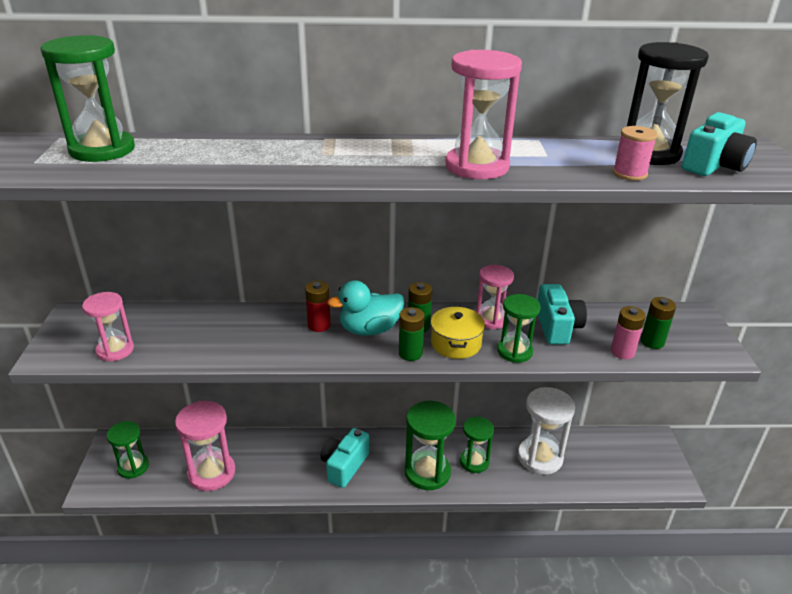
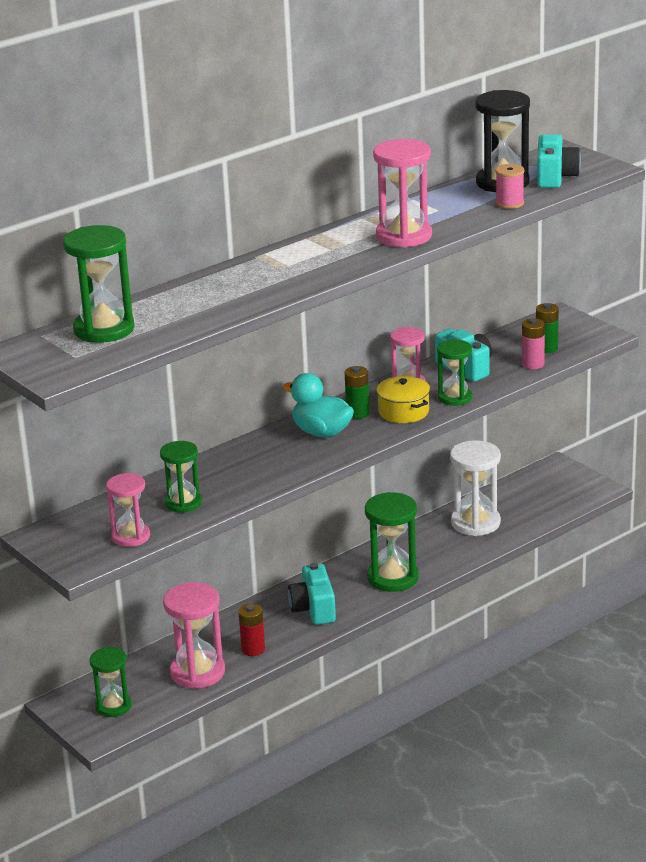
camera: 35 degrees left, 5 degrees down
(319, 325) = (275, 447): red battery -> red battery (253, 649)
(369, 329) = (321, 432): turquoise duck -> turquoise duck turned 90 degrees clockwise
(410, 353) = (378, 433): green battery -> none
(474, 462) = (424, 552): green hourglass -> green hourglass (183, 503)

